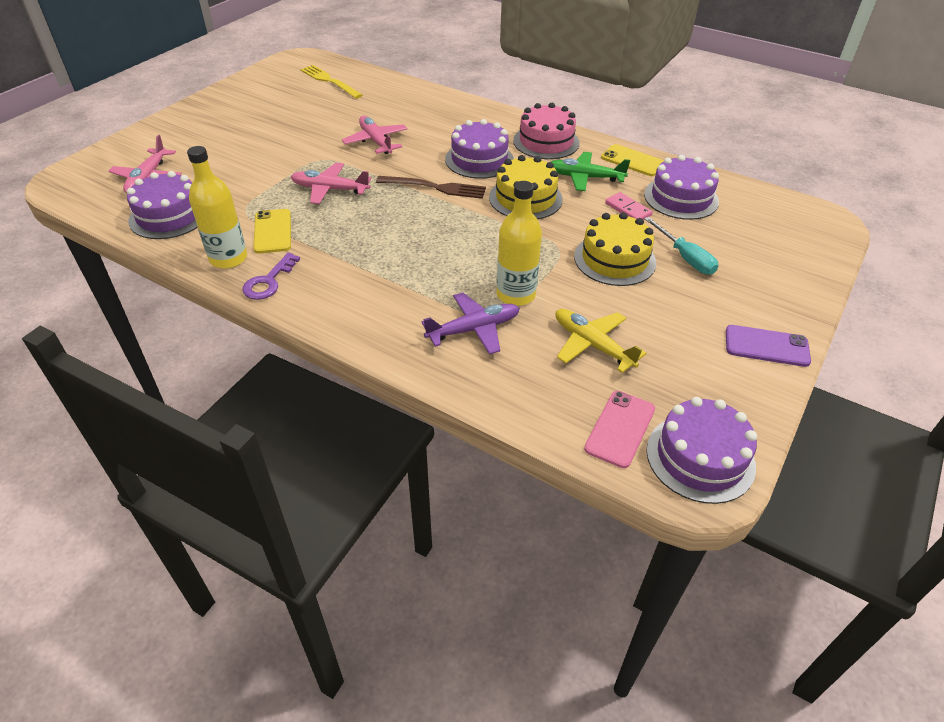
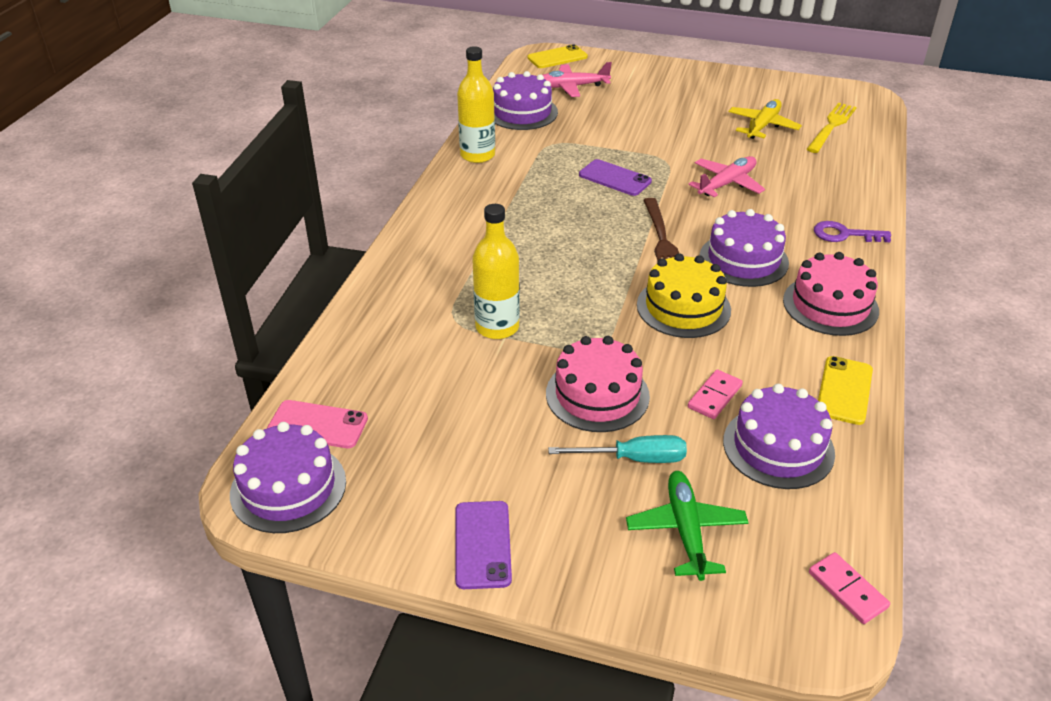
camera: 75 degrees right, 5 degrees down
(269, 281) = (455, 182): purple key -> purple key (844, 234)
(273, 231) = (527, 166): yellow phone -> yellow phone (557, 57)
(330, 189) = (614, 178): pink plane -> purple phone
(473, 329) = (431, 308): purple plane -> none
(585, 177) = (766, 350): green plane -> green plane (686, 531)
(593, 345) = (436, 393): yellow plane -> yellow plane (762, 126)
(614, 259) = (597, 395): yellow cake -> pink cake
(685, 257) = (634, 459): turquoise screwdriver -> turquoise screwdriver turned 135 degrees counterclockwise
(798, 206) = (847, 590): none -> pink domino

